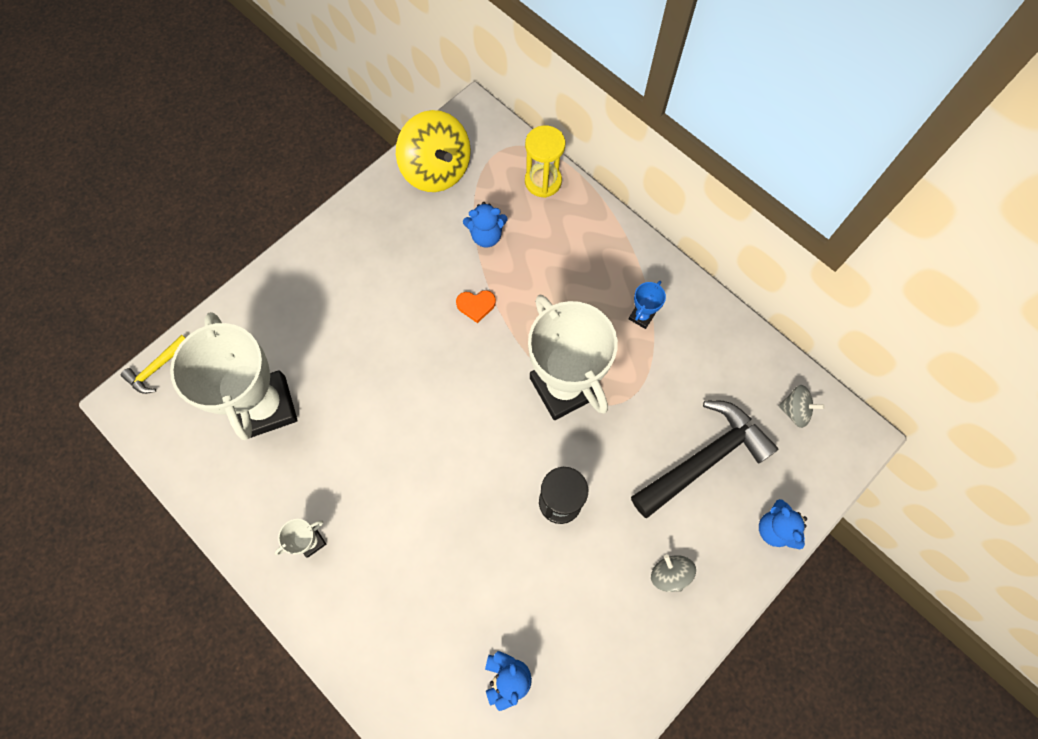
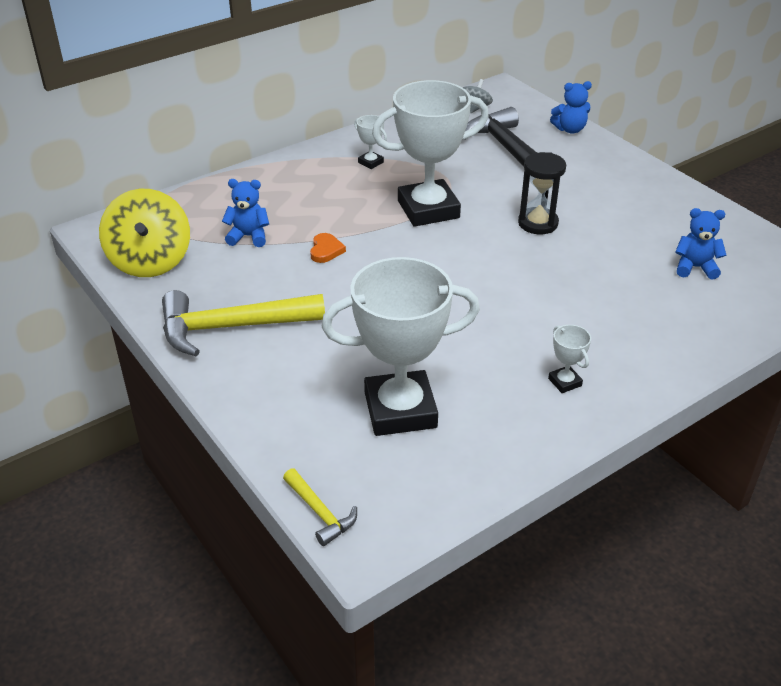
camera: 80 degrees left, 30 degrees down
(355, 256) = (231, 327): none -> yellow hammer
(437, 170) = (150, 261): yellow spinning top -> yellow spinning top turned 105 degrees clockwise
(486, 236) = (248, 236): blue teddy bear -> blue teddy bear turned 90 degrees counterclockwise
(543, 181) = (203, 197): yellow hourglass -> none
(641, 316) = (370, 162): blue trophy -> white trophy
(669, 574) = (604, 178): grey spinning top -> none

